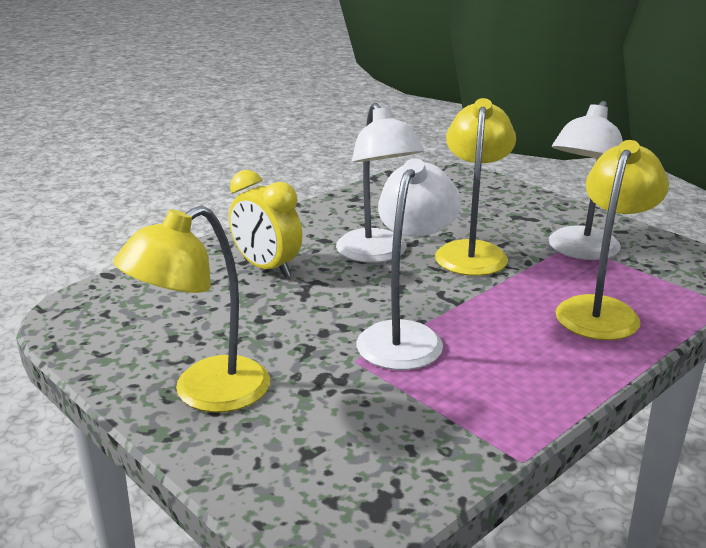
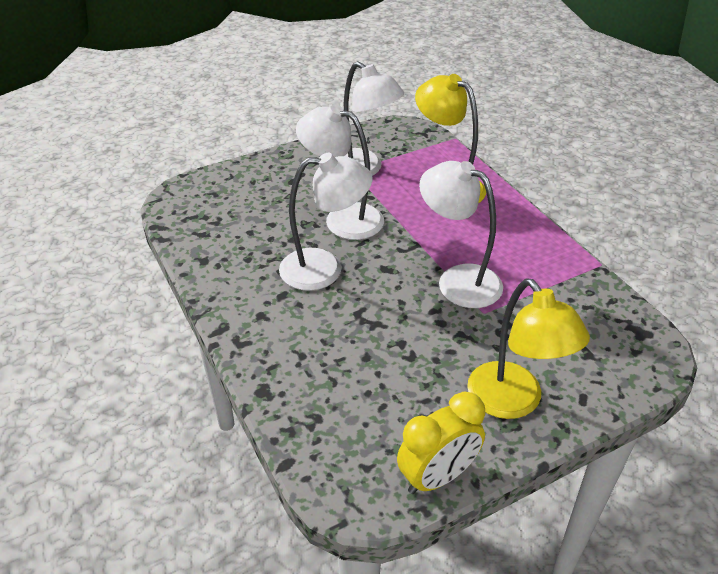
camera: 75 degrees left, 15 degrees up
(267, 268) = (322, 340): yellow clock -> yellow clock (437, 476)
(472, 251) = (343, 218): yellow lamp -> white lamp

